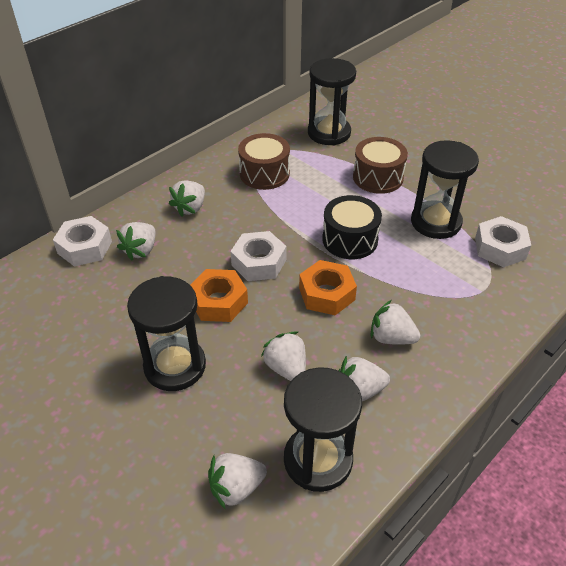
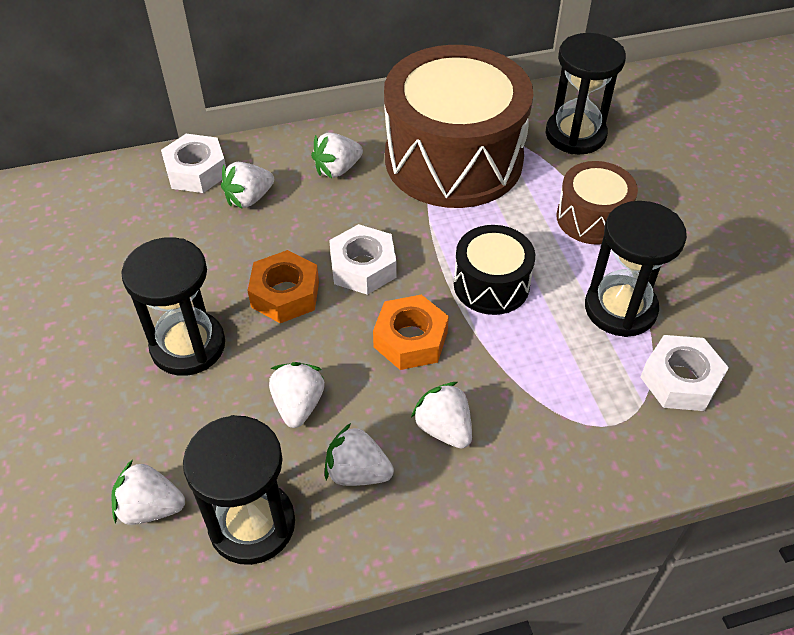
camera: 30 degrees right, 5 degrees up
(264, 173) = (453, 159): brown drum -> brown drum, size x2.06

